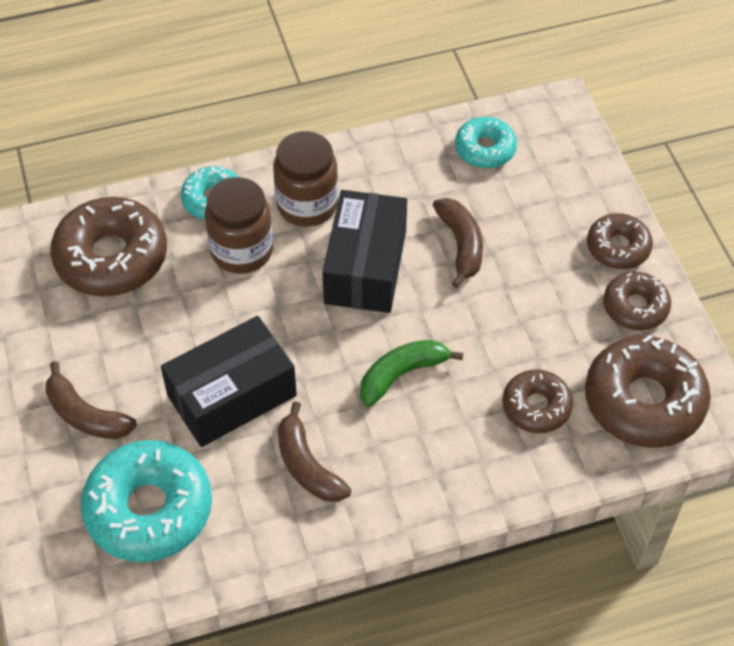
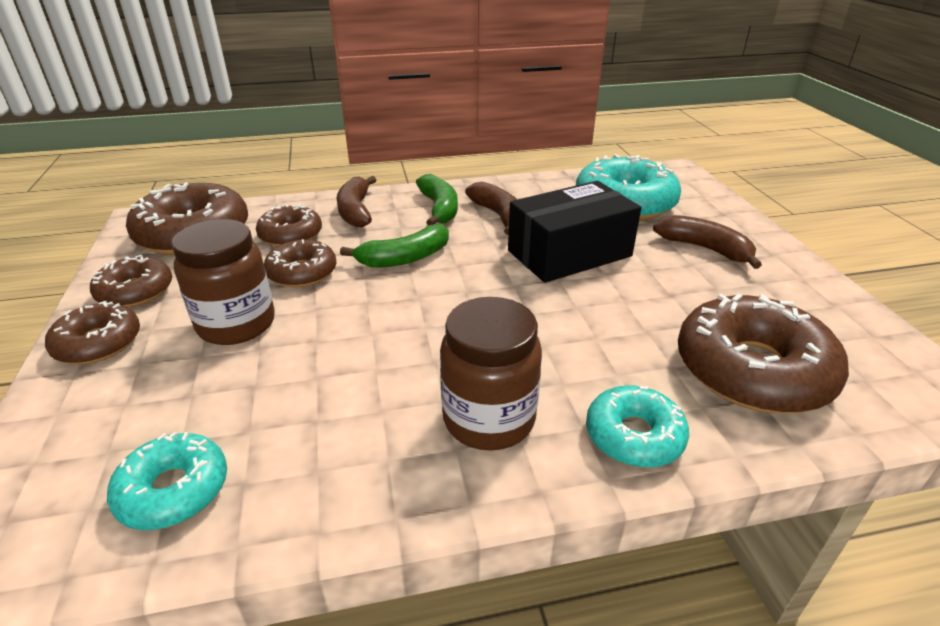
camera: 175 degrees left, 20 degrees down
(242, 251) = (578, 367): brown jar -> brown jar (236, 324)
(365, 267) = (419, 342): black box -> none
(381, 477) = (439, 208): none -> green banana
(461, 245) = (291, 357): brown banana -> brown banana (356, 211)
(496, 344) = (302, 272): none -> brown donut

